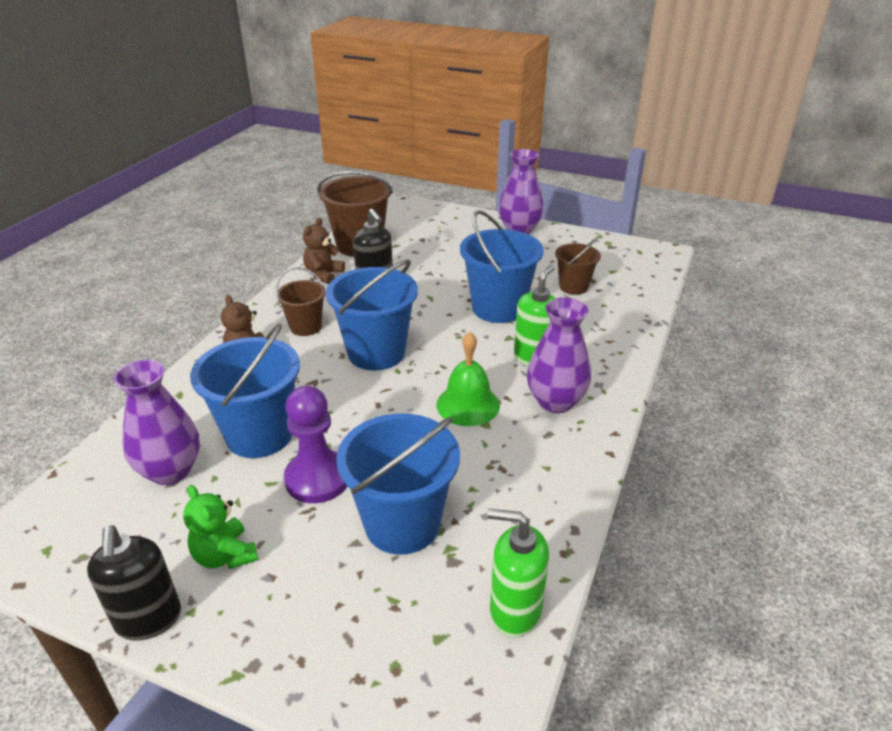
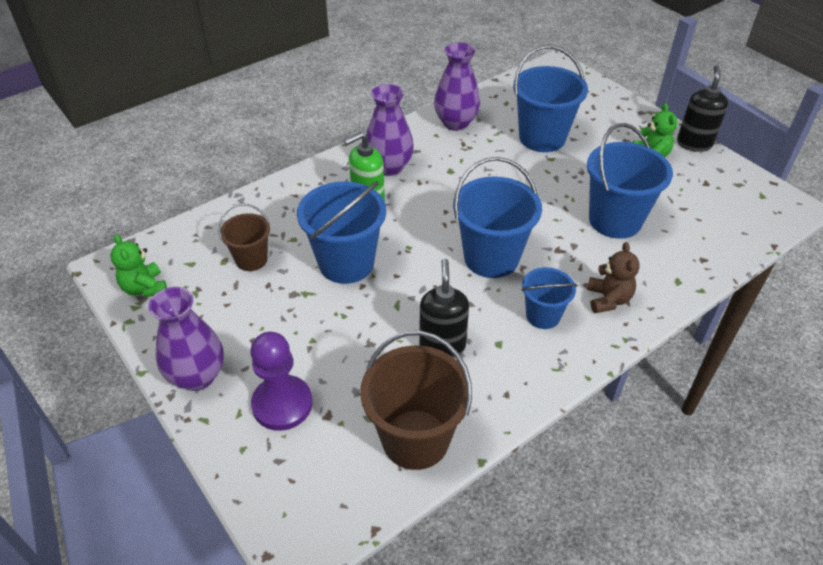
camera: 150 degrees left, 10 degrees up
(170, 471) = (684, 217): purple vase -> purple vase (456, 123)
(305, 327) = (543, 316): brown bucket -> blue bucket
(317, 478) = (582, 177): purple pawn -> purple pawn (282, 404)
(323, 275) = (490, 394): brown teddy bear -> none
(468, 404) = (451, 187): green bell -> none
(514, 611) = (509, 90): green soap dispenser -> none
(618, 251) = (145, 288): none -> green teddy bear

